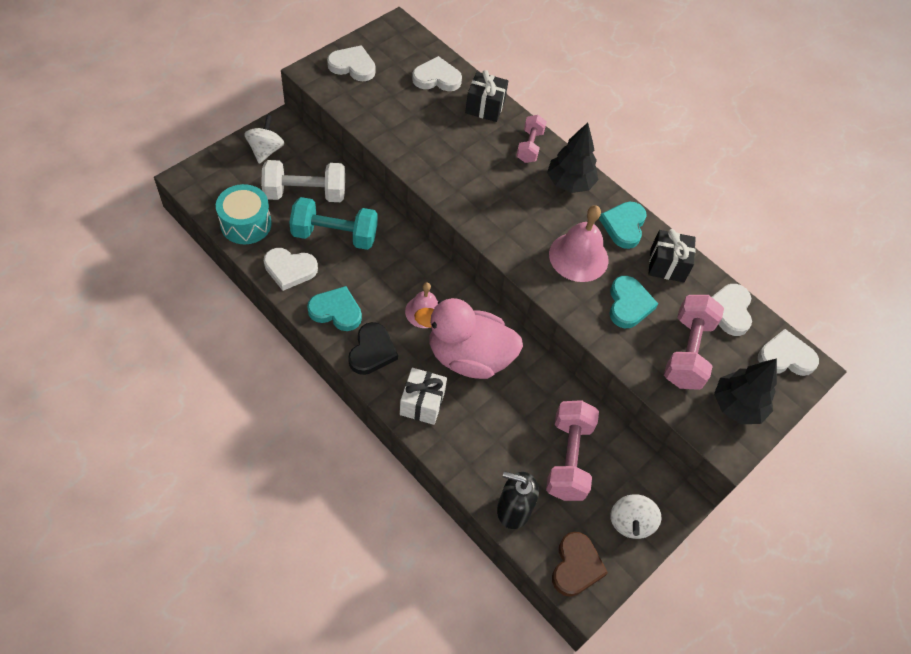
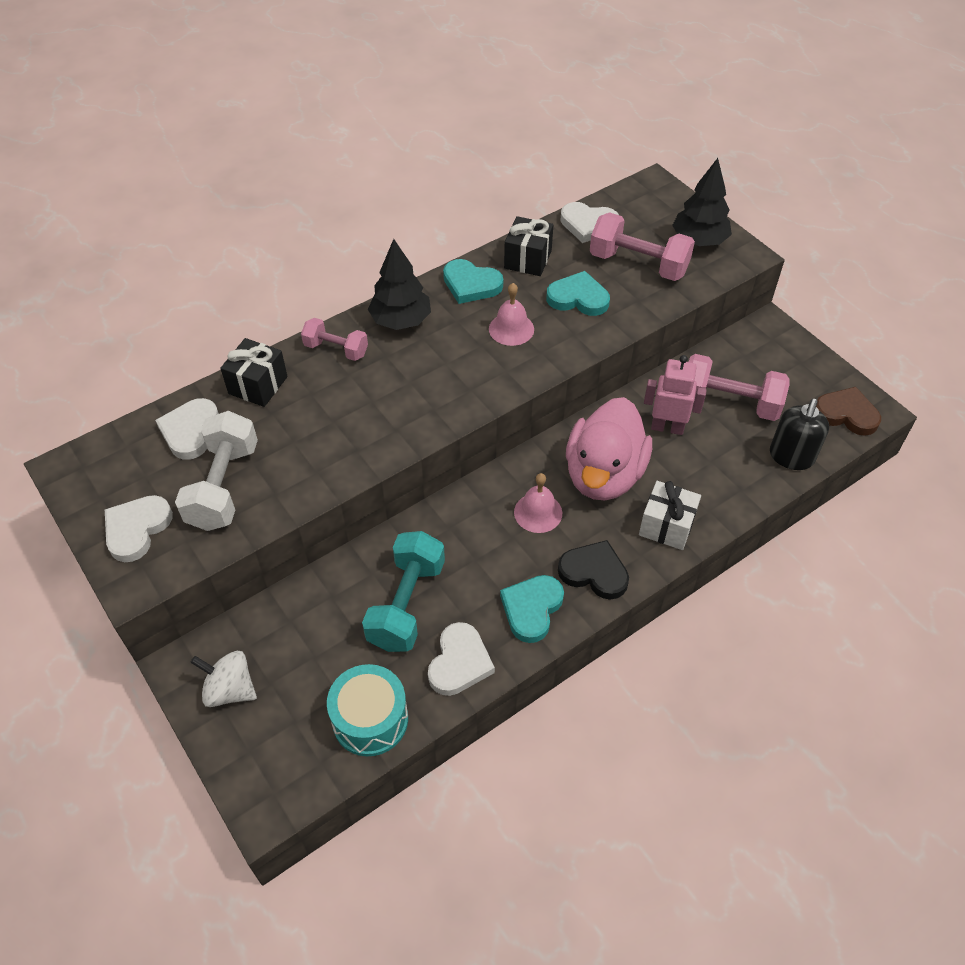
camera: 75 degrees left, 5 degrees down
(305, 193) = (325, 638): white dumbbell -> white dumbbell (223, 486)
(528, 406) = (667, 427): none -> pink robot
(578, 257) = (511, 329): pink bell -> pink bell, size x0.65
(630, 522) = (795, 365): white spinning top -> none
(785, 357) = (643, 197): white heart -> none

